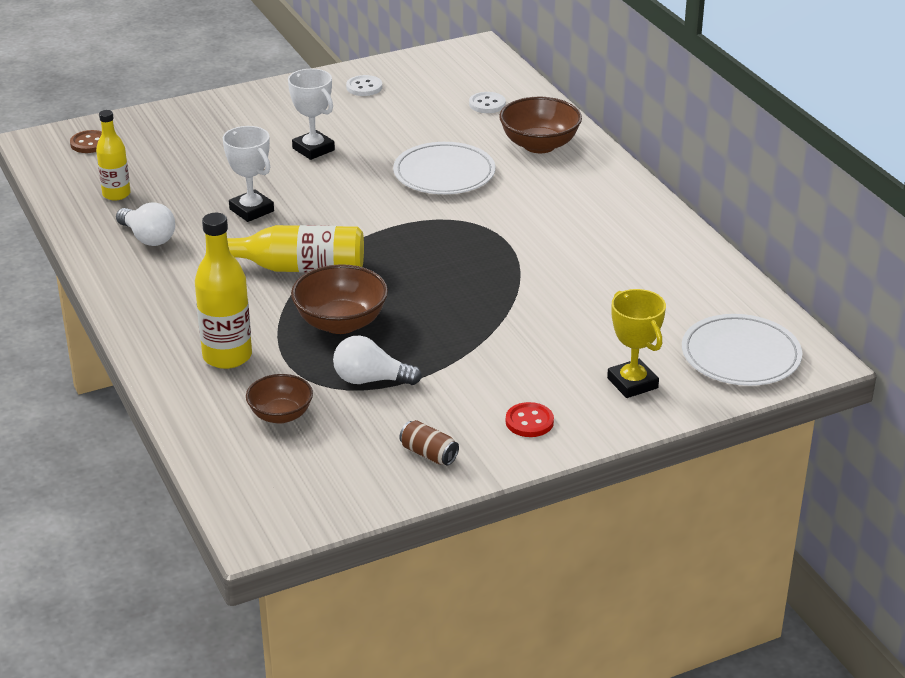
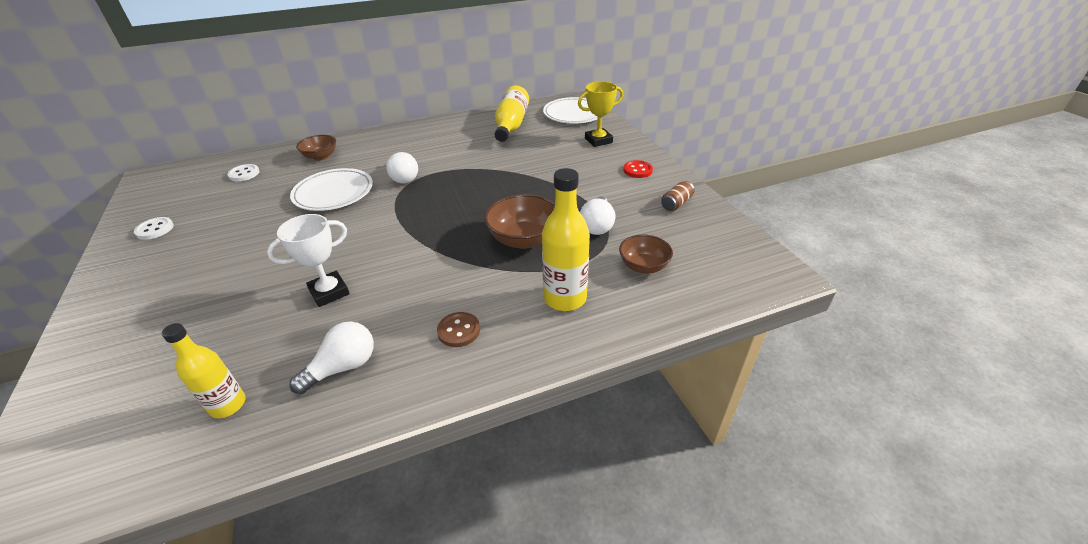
camera: 85 degrees left, 5 degrees up
(89, 143) = (69, 448): brown button -> brown button (459, 331)
(298, 268) = (439, 262): yellow bottle -> yellow bottle (511, 125)
(313, 149) = (243, 257): white trophy -> none
(488, 216) = (403, 177): none -> white light bulb
(539, 145) = (321, 157): brown bowl -> brown bowl, size x0.65

